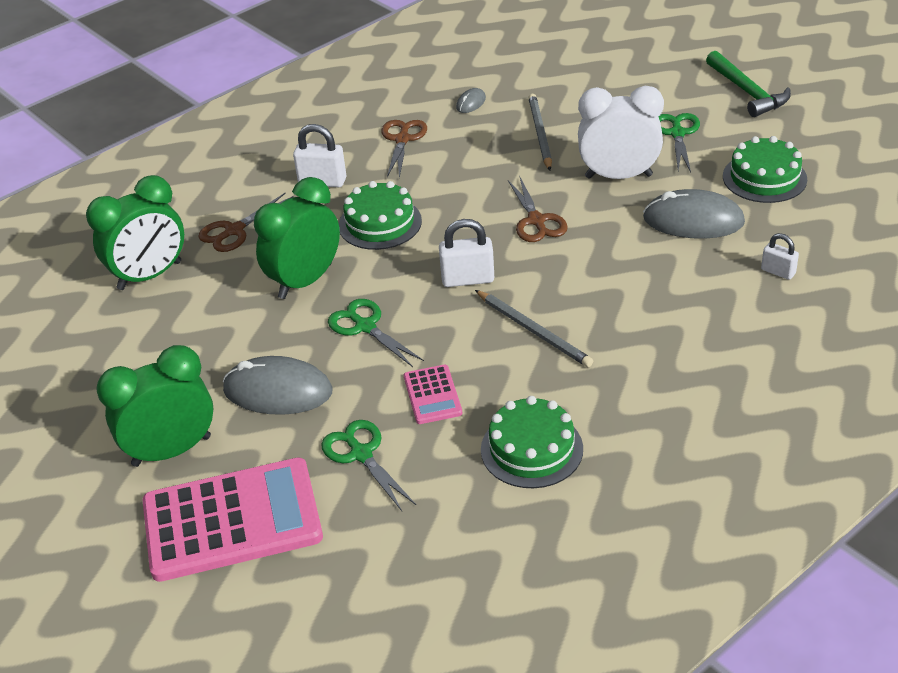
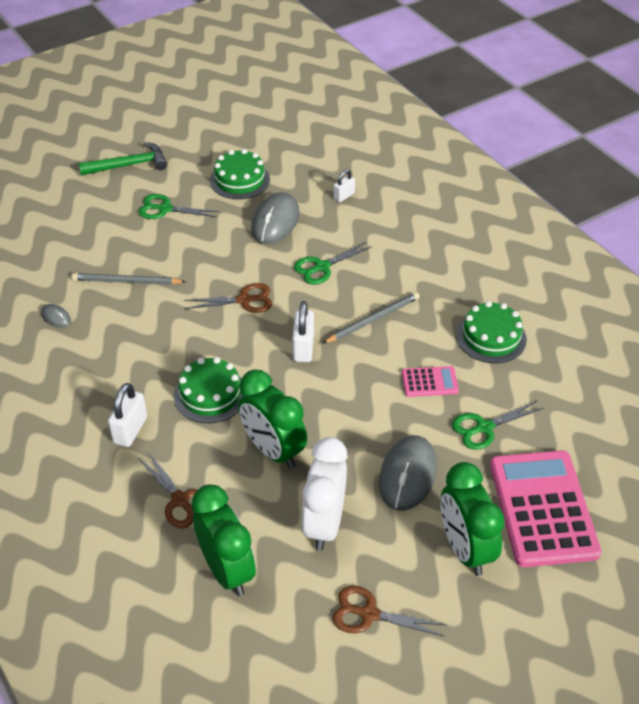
camera: 85 degrees left, 5 degrees up
(365, 326) = (343, 414): green scissors -> green scissors (322, 267)
(402, 139) = (90, 368): brown scissors -> brown scissors (369, 614)
(618, 176) = (206, 248): white clock -> white clock (324, 524)

